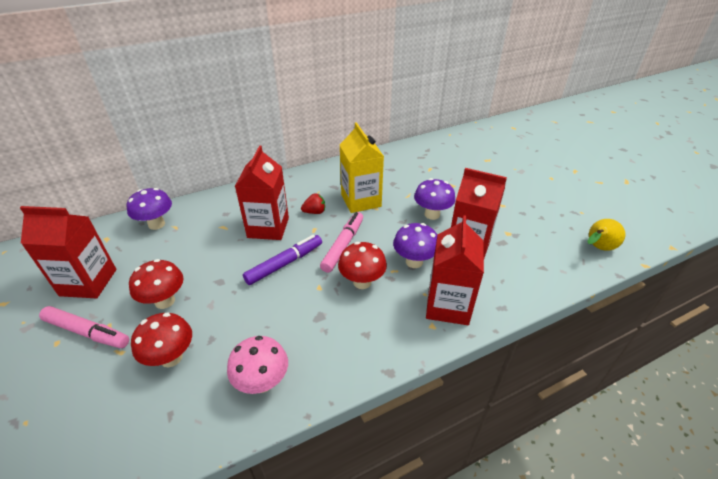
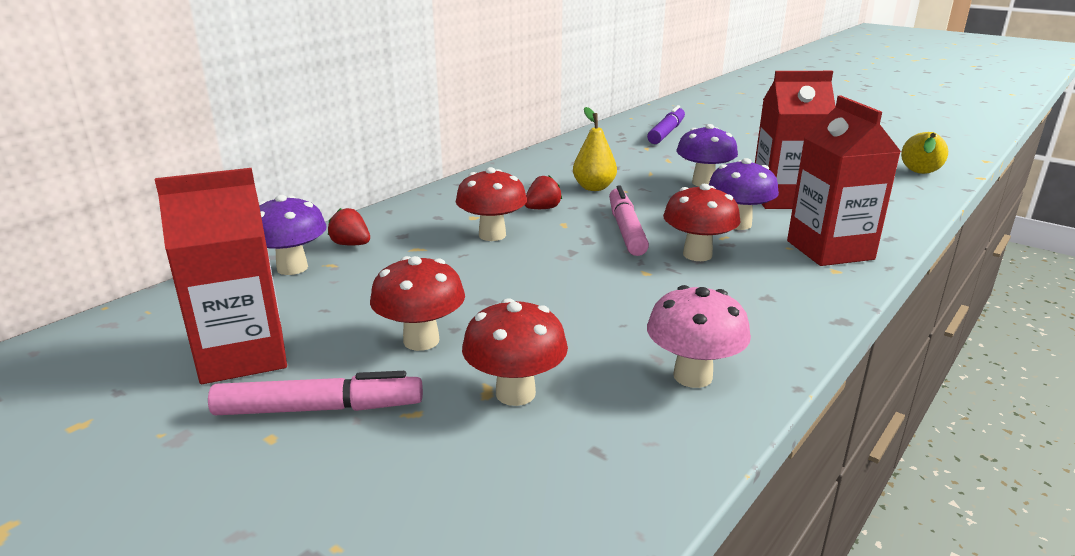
camera: 25 degrees left, 15 degrees down
(196, 214) = (351, 244): none -> red strawberry
(268, 227) = (492, 235): red carton -> red mushroom
(284, 264) = (565, 262): purple marker -> purple marker (666, 133)
(361, 200) = (594, 188): yellow carton -> yellow pear

